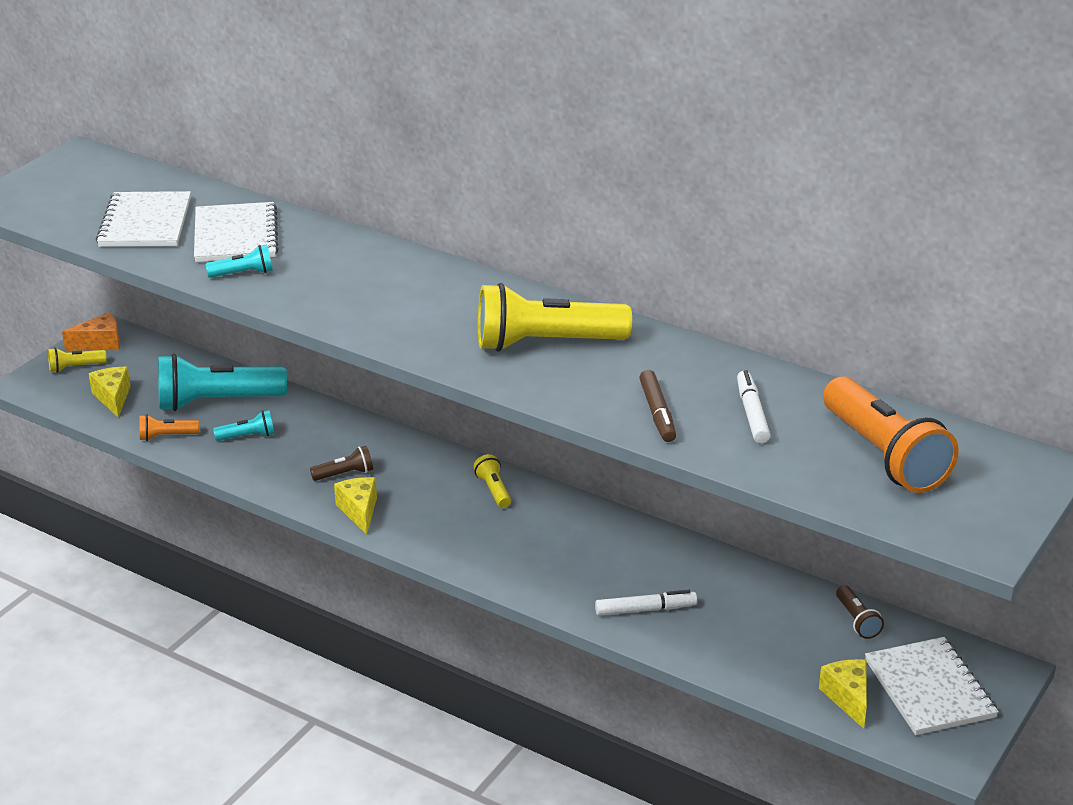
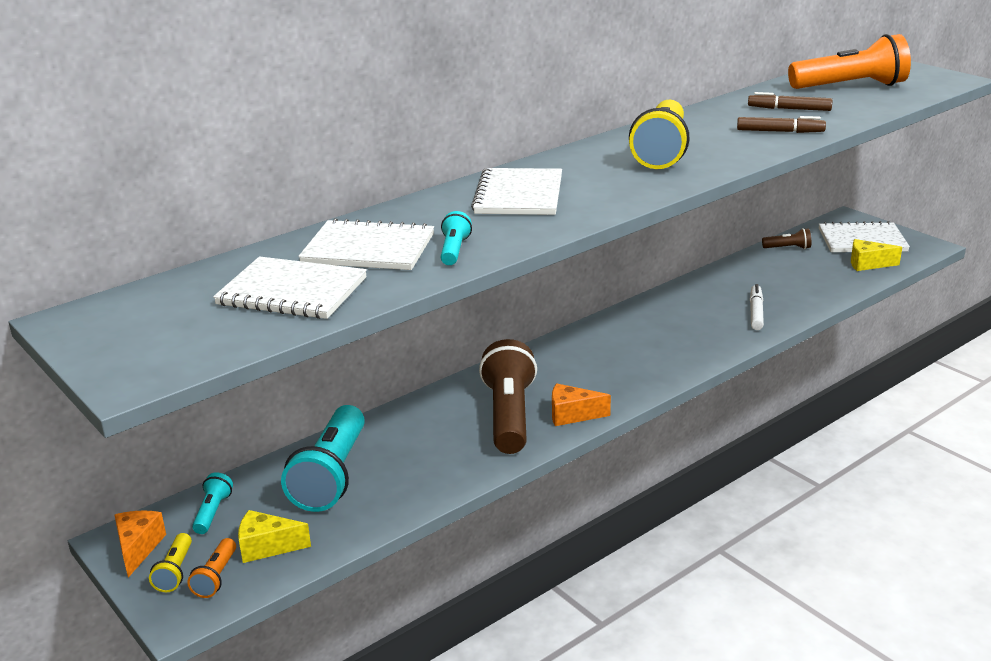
camera: 70 degrees left, 5 degrees down
(166, 436) = (374, 515): orange flashlight -> orange flashlight (216, 577)
(248, 436) = (410, 463): turquoise flashlight -> turquoise flashlight (213, 512)
(345, 474) = (509, 415): brown flashlight -> brown flashlight, size x2.20
(359, 511) = (572, 415): yellow cheese -> orange cheese
(385, 282) = (519, 195): none -> white notebook
(493, 490) = (574, 349): yellow flashlight -> none
(752, 414) = (790, 109): white marker -> brown marker

